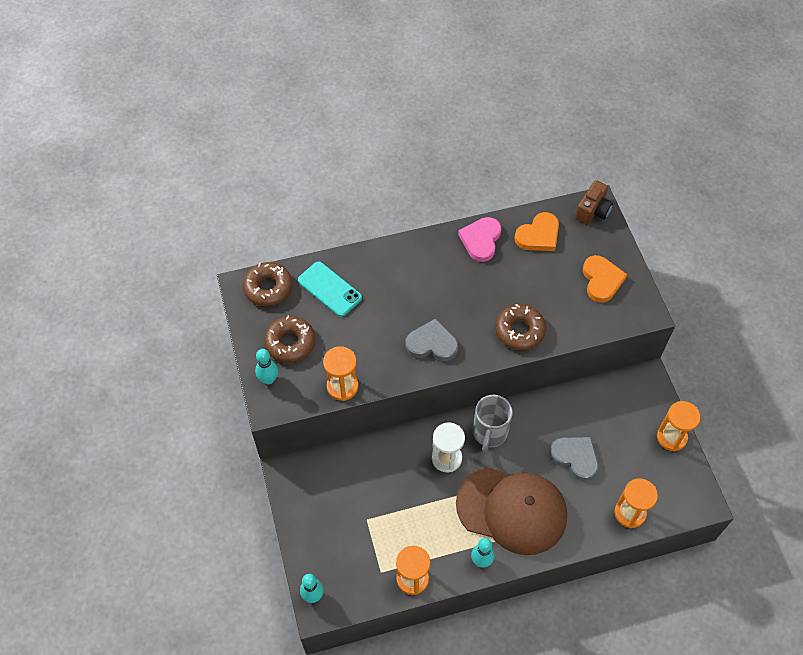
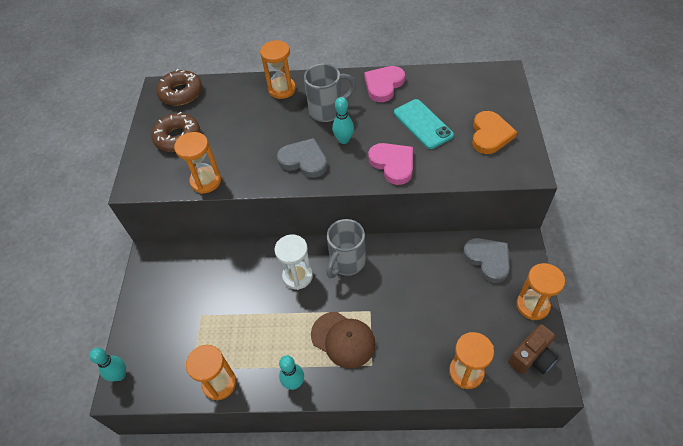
camera: 20 degrees right, 5 degrees down
(268, 379) = (144, 163): turquoise bowling pin -> turquoise bowling pin (344, 140)
(329, 289) = (232, 102): turquoise phone -> turquoise phone (423, 124)
(377, 264) = (282, 89): none -> orange hourglass
(434, 281) = (327, 110): none -> grey mug
(512, 510) = (343, 339): brown cap -> brown cap, size x0.58
(519, 330) = (393, 164): brown donut -> pink heart
(538, 235) = (439, 89): orange heart -> none
(575, 457) = (424, 303): grey heart -> grey heart (488, 260)
(593, 211) = (499, 78): brown camera -> brown camera (532, 357)

